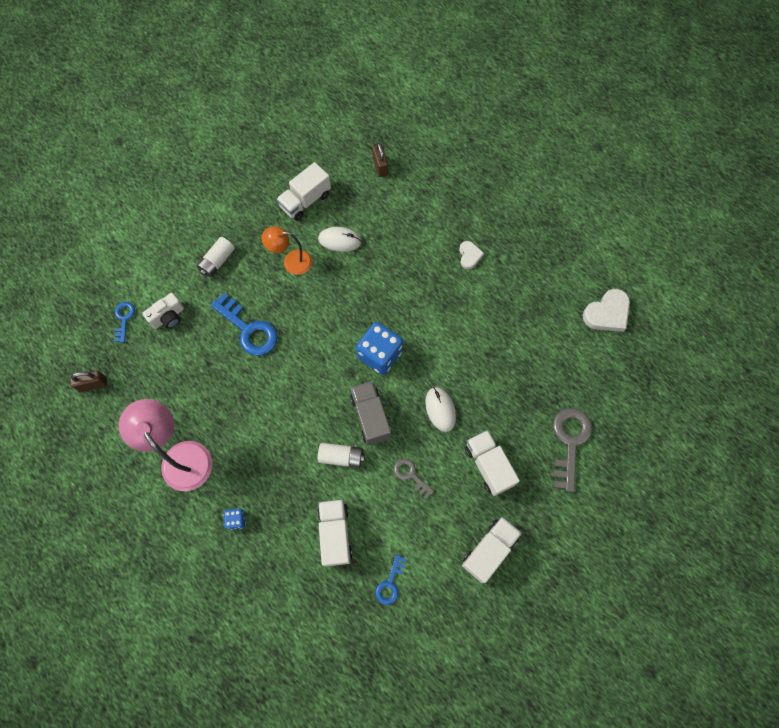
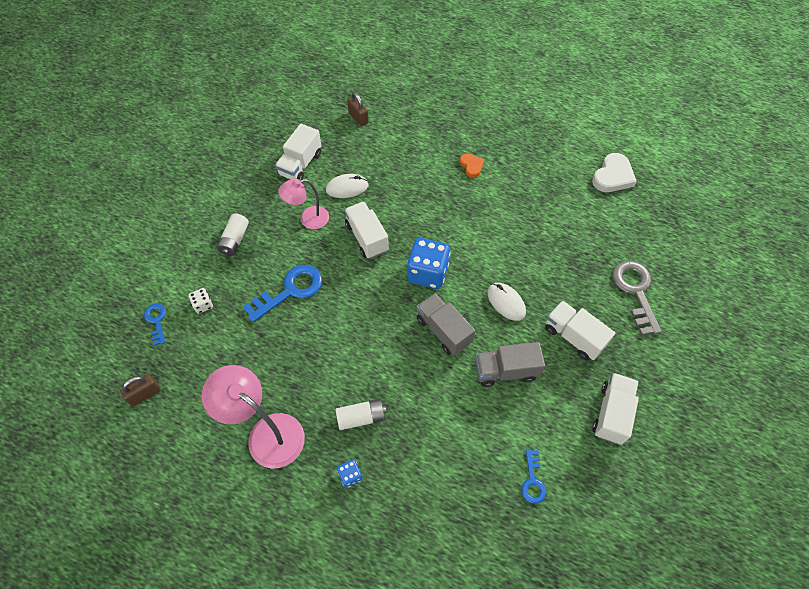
camera: 20 degrees left, 10 degrees down
(168, 317) = (203, 305): white camera -> white dice
(249, 329) = (290, 290): blue key -> blue key turned 60 degrees counterclockwise
(291, 262) = (308, 219): orange lamp -> pink lamp
(335, 534) = (457, 452): white truck -> white truck (366, 238)
(341, 457) = (431, 377): white battery -> white battery (361, 417)
(410, 475) = (505, 371): grey key -> grey truck
(469, 256) = (471, 166): white heart -> orange heart

